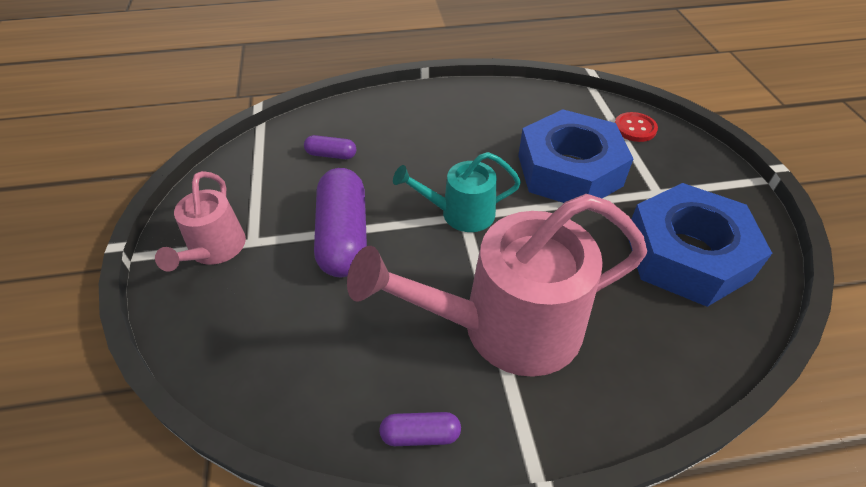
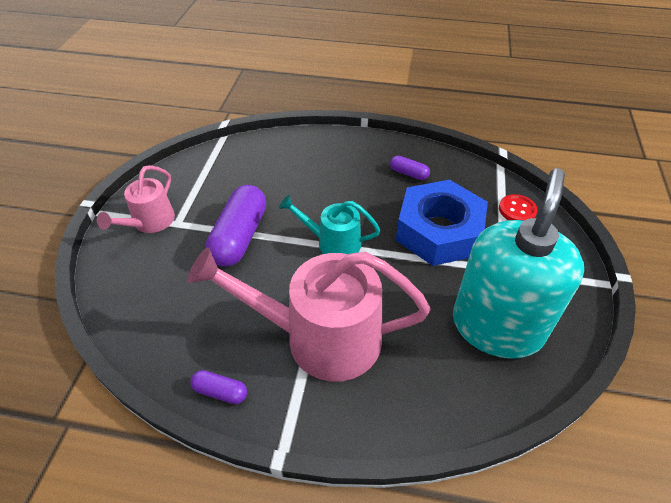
camera: 20 degrees right, 0 degrees up
(331, 155) = (261, 172): purple capsule -> purple capsule (408, 173)
(686, 255) = (497, 327): blue nut -> turquoise soap dispenser

